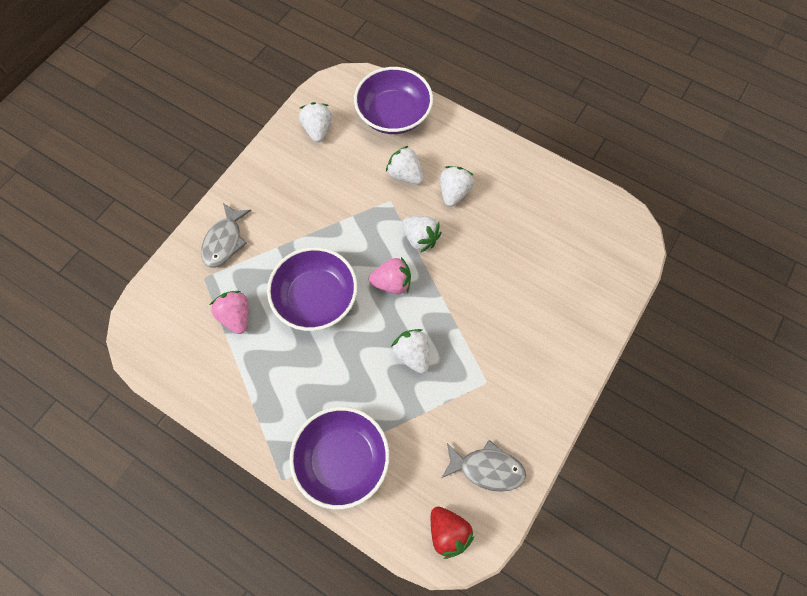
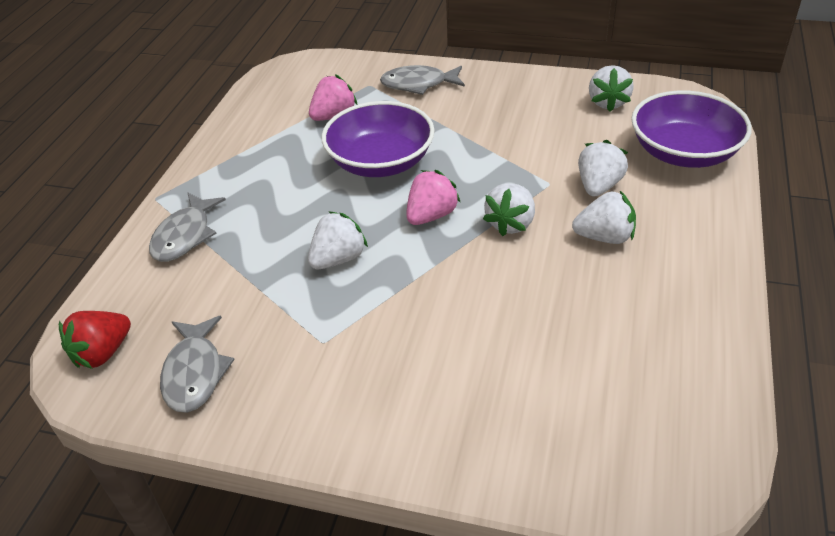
camera: 75 degrees right, 25 degrees down
(318, 130) = (608, 102): white strawberry -> white strawberry turned 120 degrees clockwise
(342, 459) = (185, 236): purple bowl -> grey fish
(392, 283) = (431, 215): pink strawberry -> pink strawberry turned 120 degrees counterclockwise

